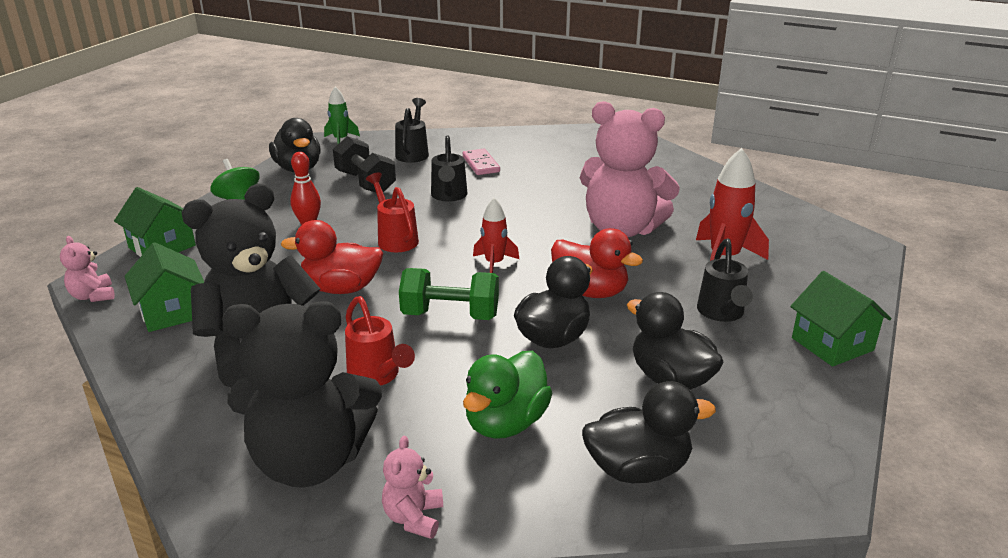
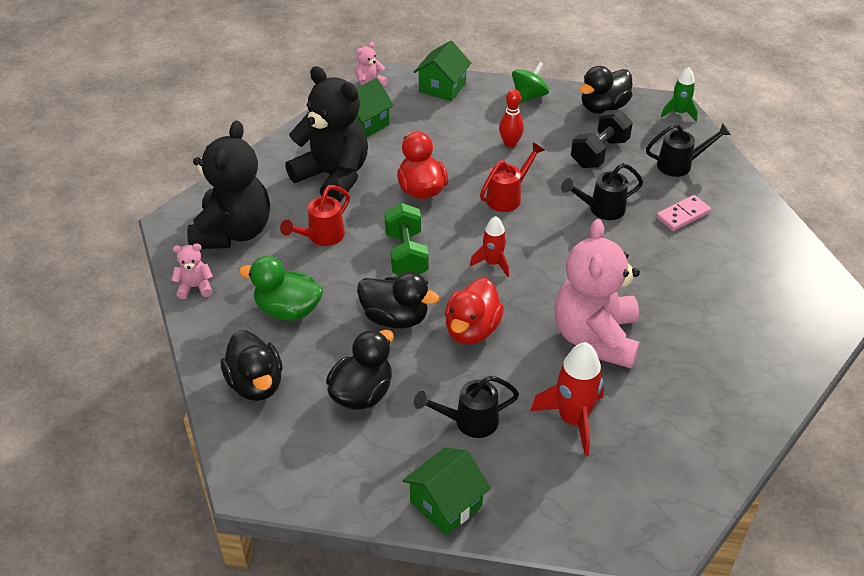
camera: 75 degrees right, 15 degrees up
(310, 461) = (233, 232): black teddy bear -> black teddy bear turned 150 degrees counterclockwise

